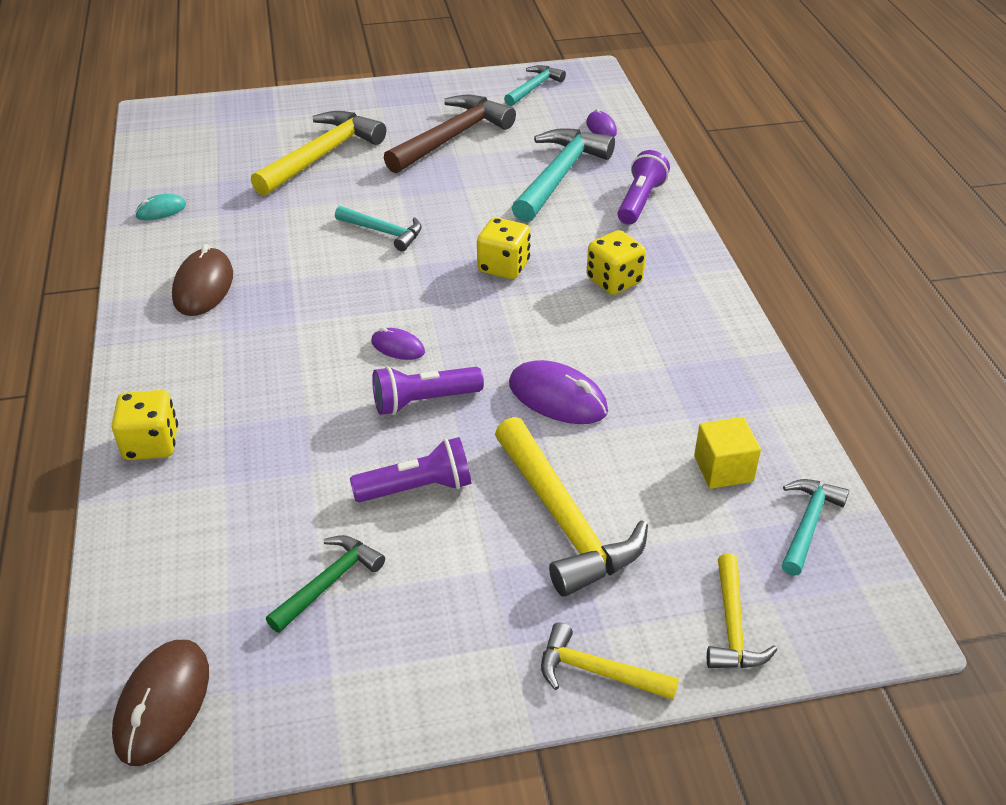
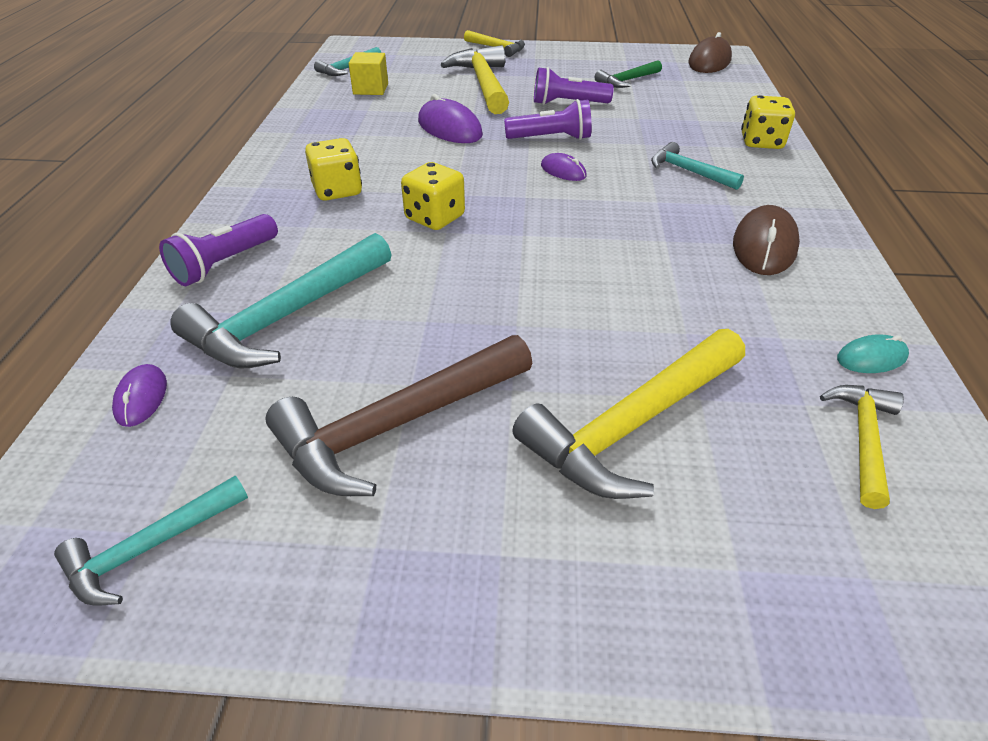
camera: 165 degrees left, 0 degrees up
(384, 232) = (553, 275): turquoise hammer -> turquoise hammer (688, 171)
(732, 626) = (423, 50): yellow hammer -> yellow hammer (863, 439)

